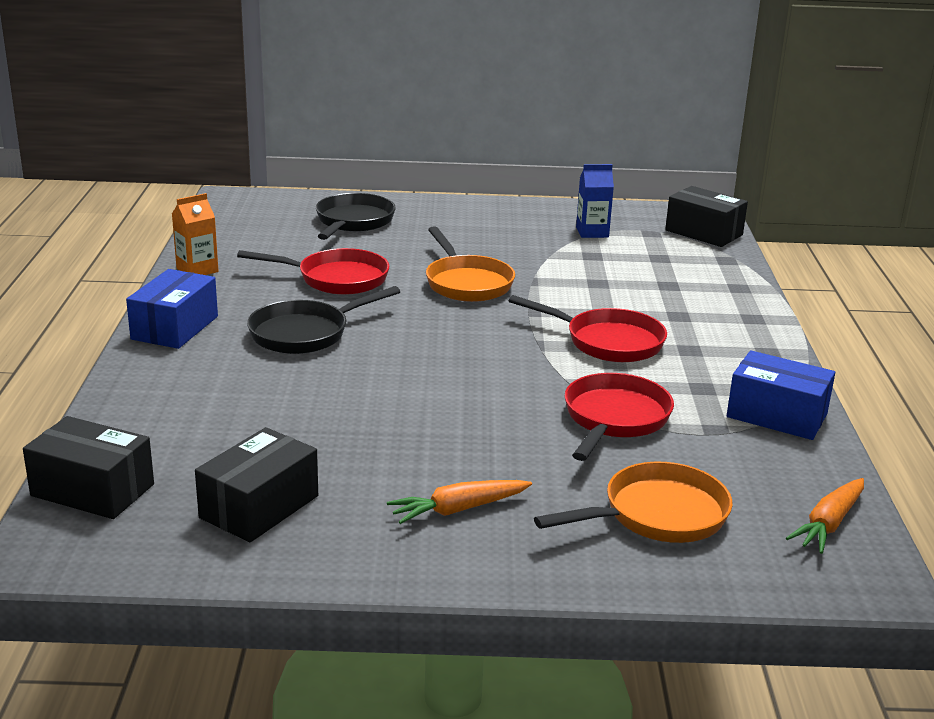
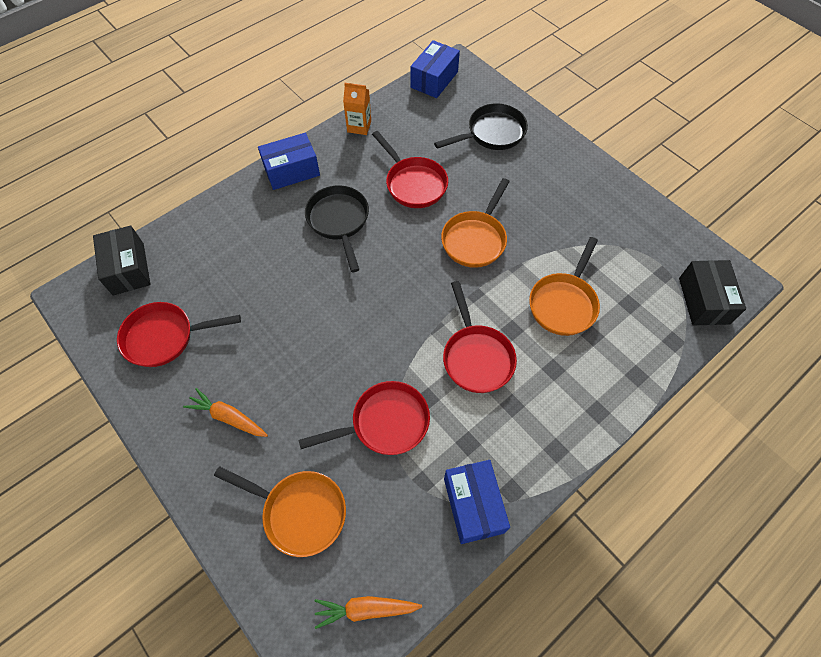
camera: 50 degrees right, 35 degrees up
(223, 214) = (434, 79): none -> blue box
(259, 507) = (164, 337): black box -> red pan
(305, 333) = (339, 221): black pan -> black pan turned 60 degrees clockwise
(592, 232) = (623, 244): blue carton -> none
(613, 281) = (563, 303): none -> orange pan

